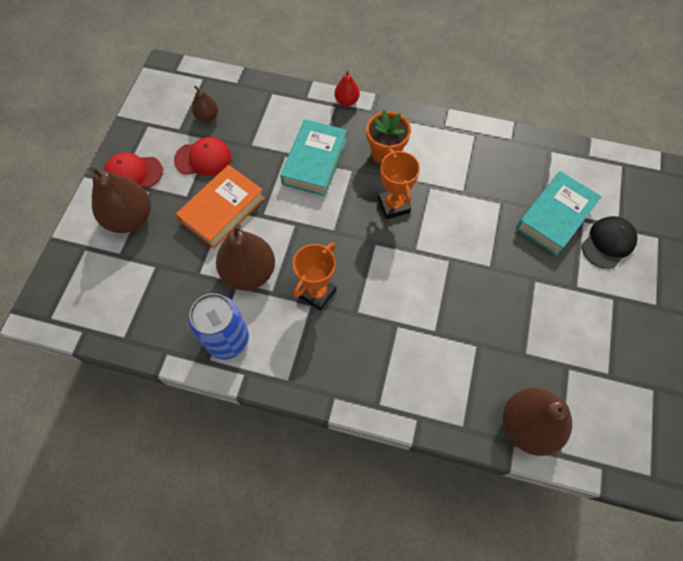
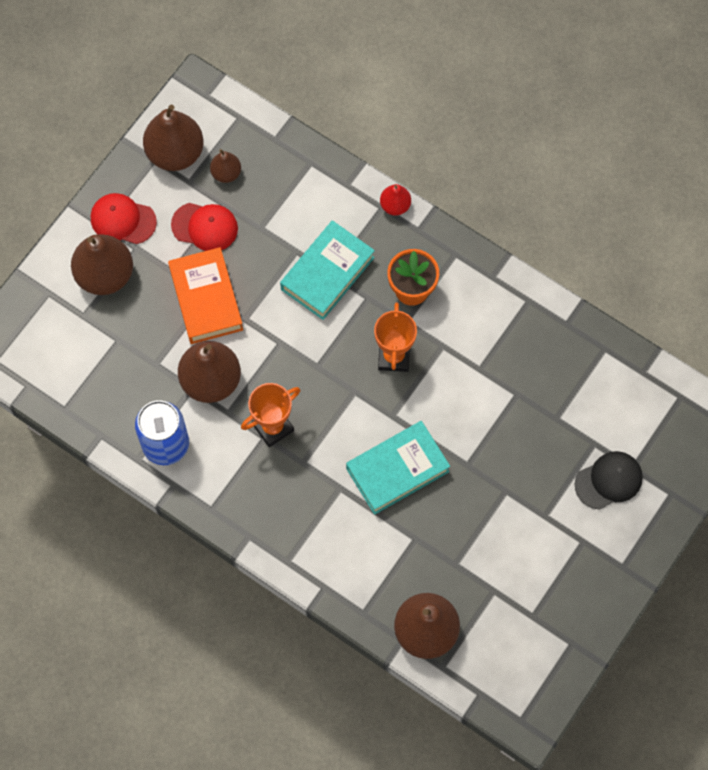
camera: 20 degrees right, 5 degrees up
(162, 115) = (175, 153): none -> brown pear
(223, 210) = (206, 299): orange book -> orange book turned 75 degrees counterclockwise
(555, 217) = (566, 431): turquoise book -> turquoise book (397, 470)

